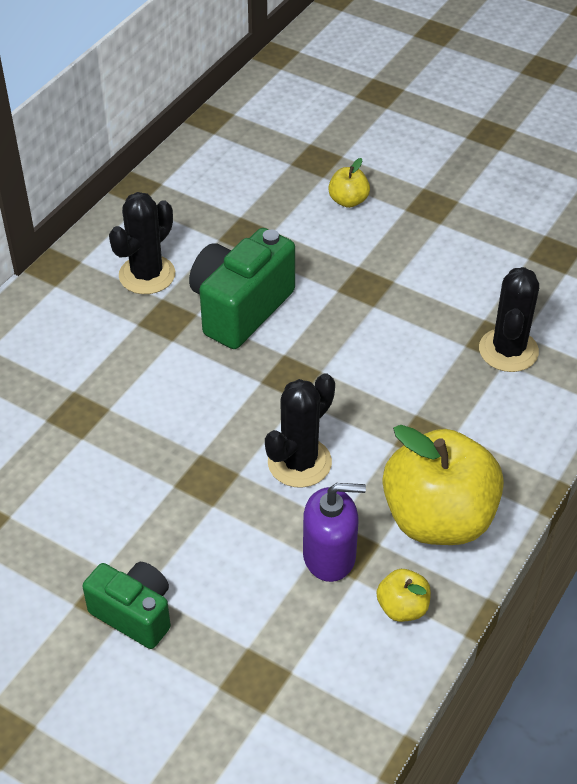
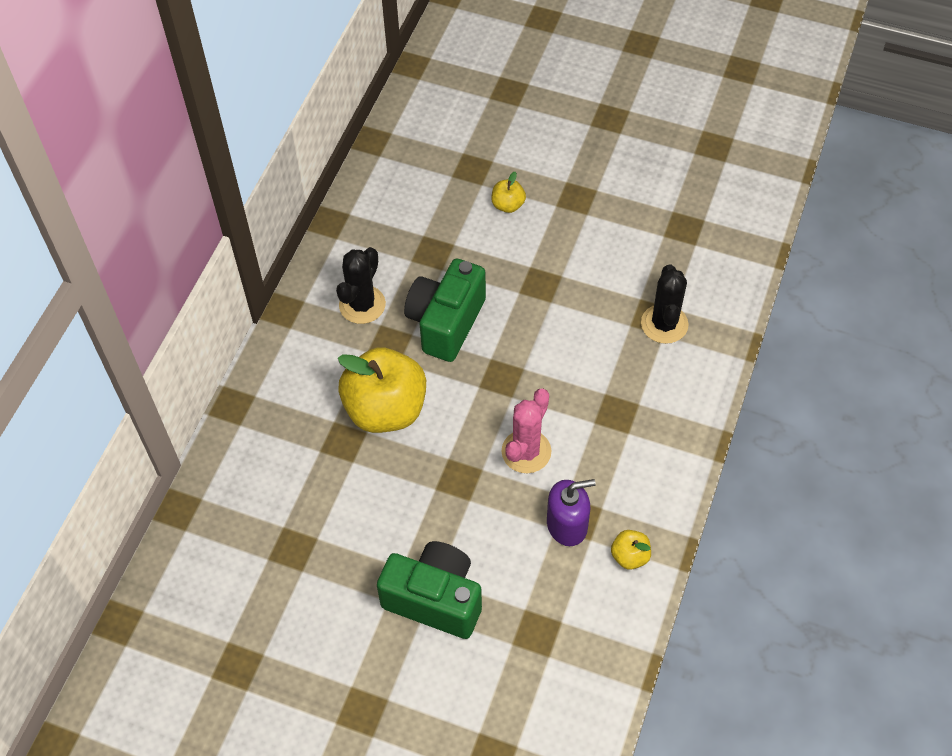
camera: 10 degrees left, 10 degrees up
(134, 614) = (435, 599): green camera -> green camera, size x1.55
(299, 462) = (526, 451): black cactus -> pink cactus
(438, 518) = (640, 479): yellow apple -> yellow apple (385, 409)

